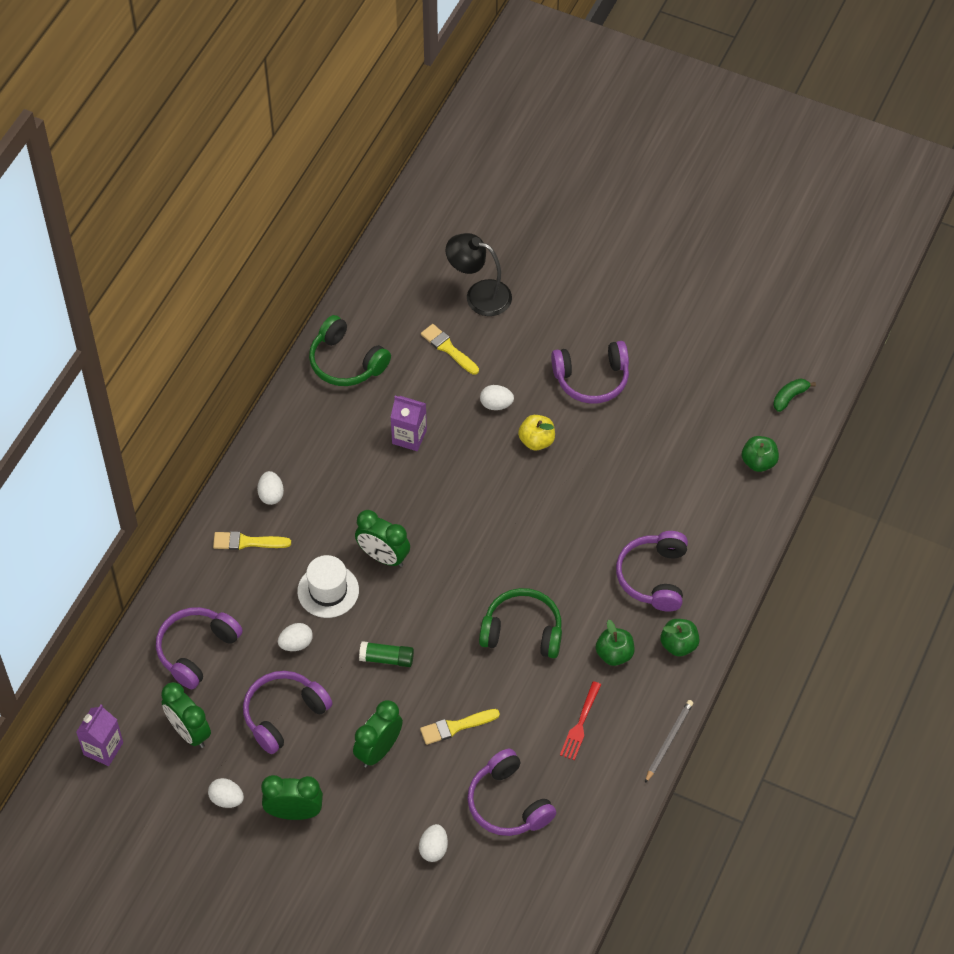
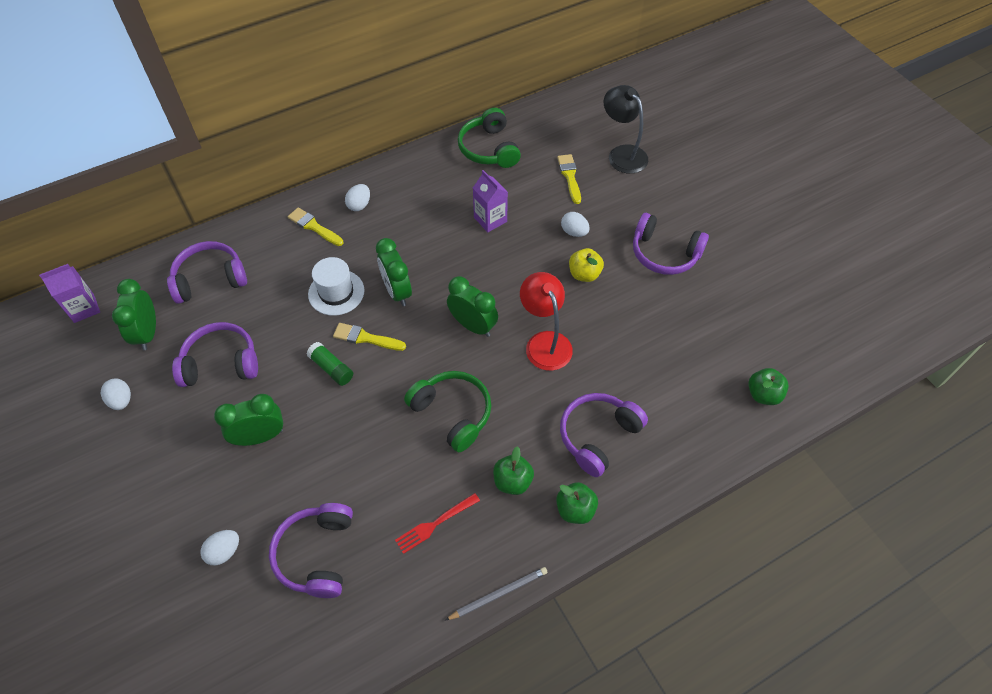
camera: 35 degrees right, 0 degrees up
(294, 812) = (155, 444): green clock -> green clock (473, 326)
(296, 644) = (279, 316): white egg -> none
(455, 727) = (334, 457): yellow brush -> yellow brush (365, 338)
(550, 524) = (545, 342): none -> red lamp
(790, 397) = (829, 357): green banana -> none

